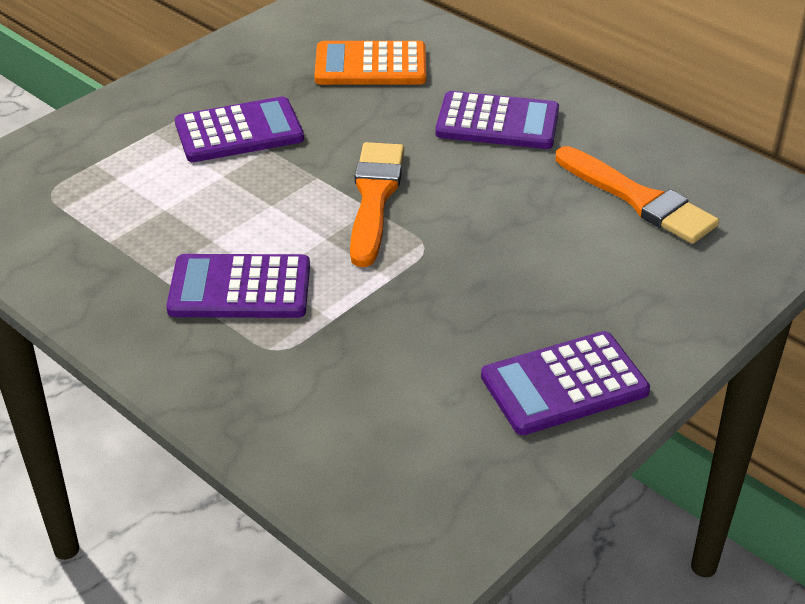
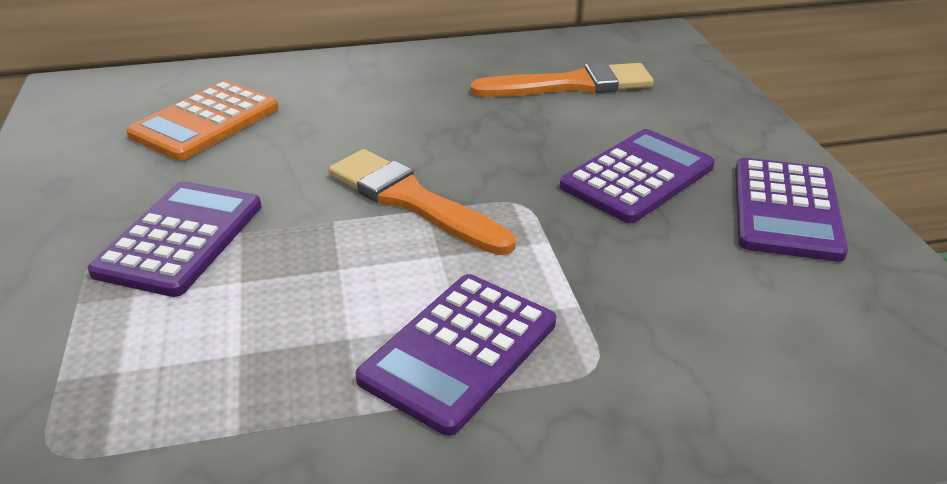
camera: 55 degrees left, 5 degrees down
(497, 122) = (389, 99): purple calculator -> purple calculator (637, 177)

